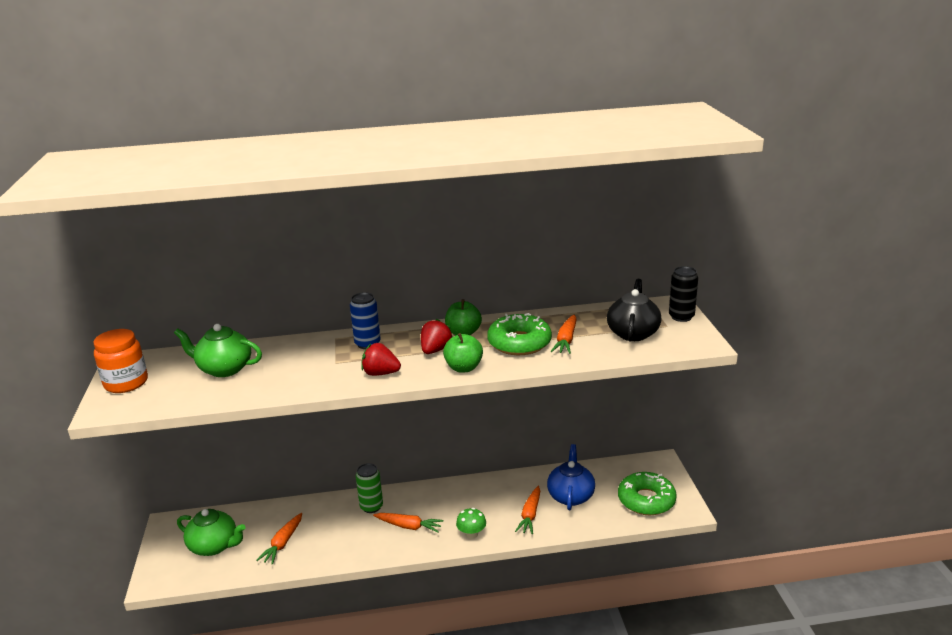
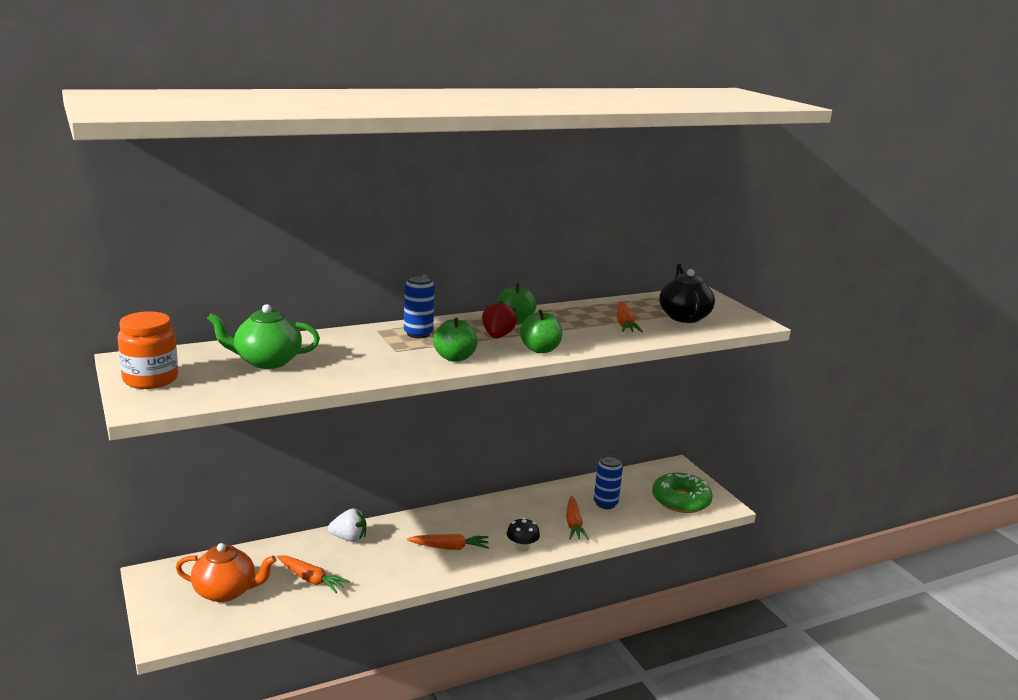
camera: 20 degrees left, 5 degrees down
(214, 546) = (226, 591): green teapot -> orange teapot
(283, 543) = (311, 579): orange carrot -> orange carrot turned 60 degrees counterclockwise
(330, 507) = (349, 538): none -> white strawberry
(371, 507) = (397, 533): green can -> none
(380, 373) = (454, 358): red strawberry -> green apple
(471, 534) = (522, 547): green mushroom -> black mushroom
(519, 343) = (580, 327): green donut -> none
(570, 496) = (605, 503): blue teapot -> blue can
(681, 317) = (718, 303): black can -> none

